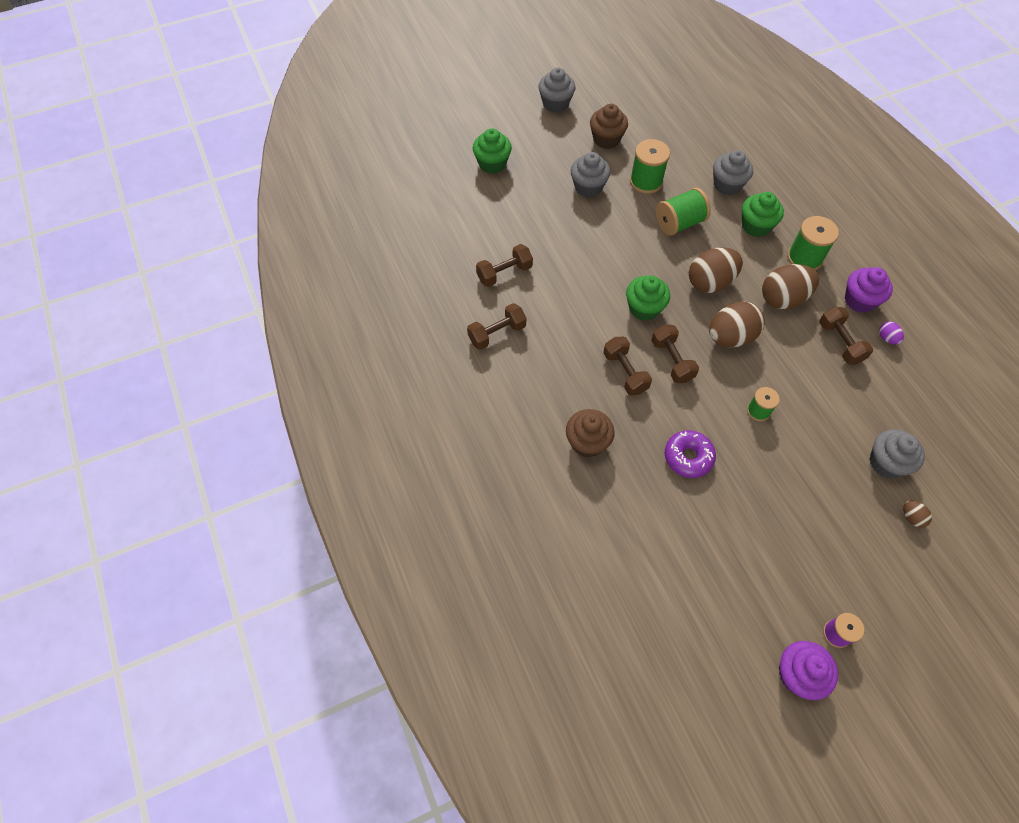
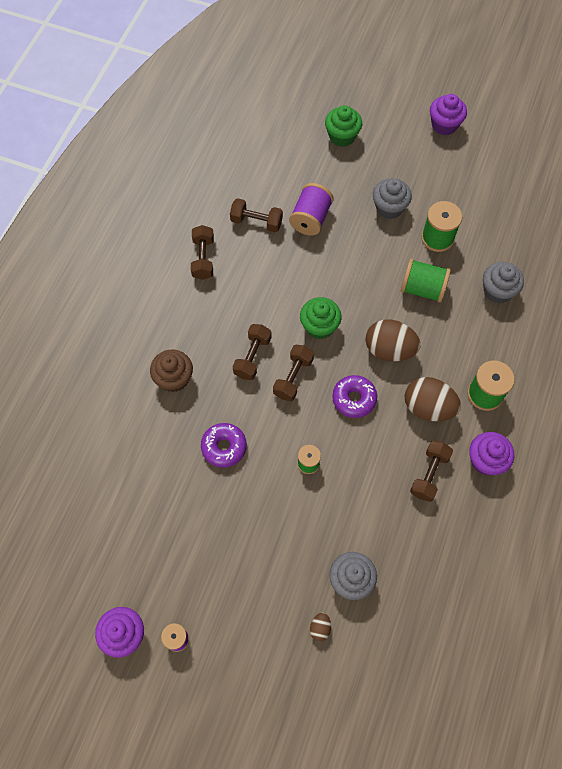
camera: 45 degrees right, 5 degrees up
(497, 333) = (203, 258): brown dumbbell -> brown dumbbell turned 75 degrees clockwise
(542, 238) = (310, 219): none -> purple spool
(555, 103) = (444, 125): grey cupcake -> purple cupcake
(606, 139) = (448, 182): brown cupcake -> none
(730, 337) = (354, 399): brown egg -> purple donut
(756, 226) = (478, 339): green cupcake -> none
(887, 338) = (469, 504): purple egg -> none

